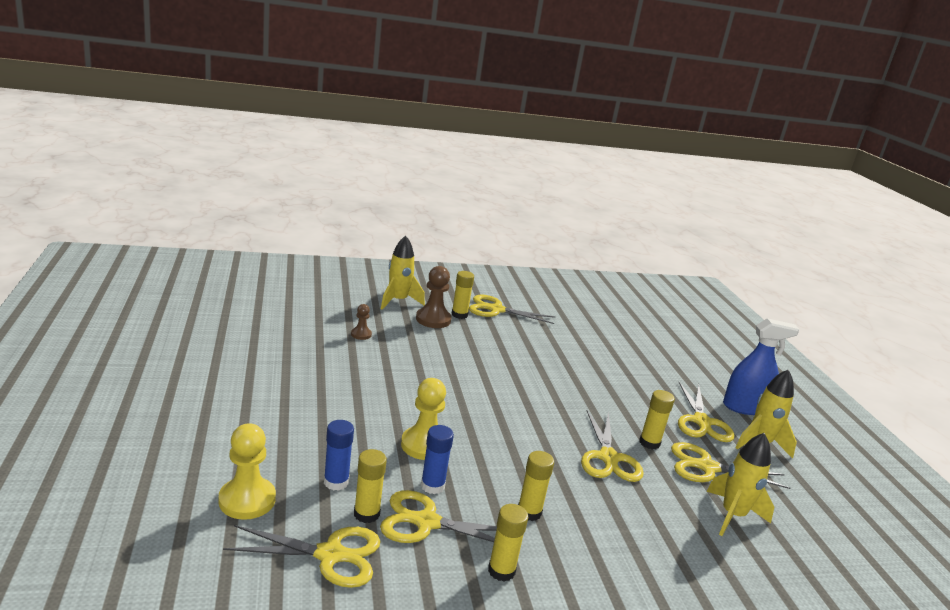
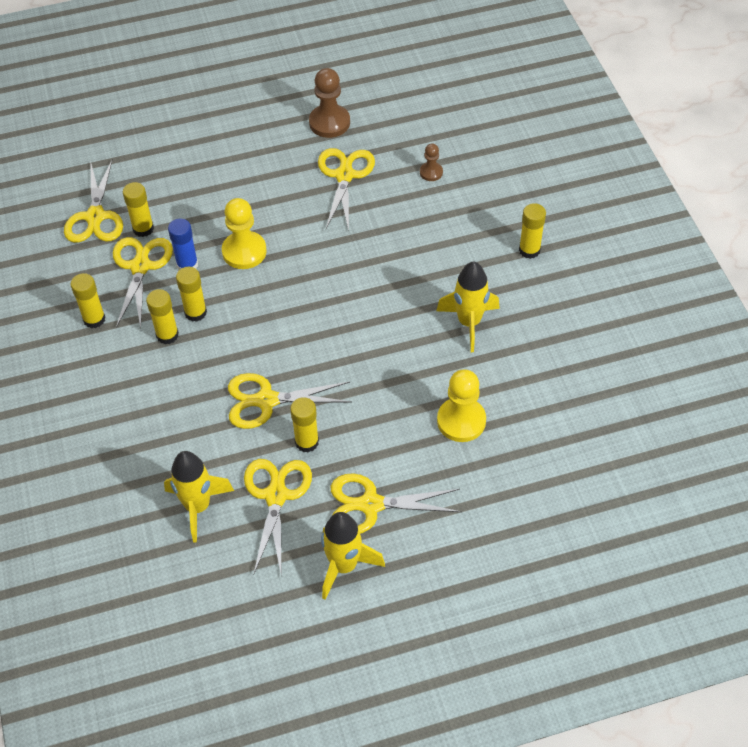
camera: 90 degrees right, 30 degrees up
(247, 500) = (144, 159): yellow pawn -> yellow pawn (461, 421)
(336, 482) = (177, 203): blue glue stick -> none
(398, 301) = (532, 189): yellow rocket -> yellow rocket (469, 323)
(433, 319) = (501, 227): brown pawn -> brown pawn (329, 122)
(496, 310) = (566, 286): yellow scissors -> yellow scissors (344, 175)
(500, 488) = (195, 312): none -> yellow glue stick
(744, 407) = (427, 565): blue spray bottle -> none

